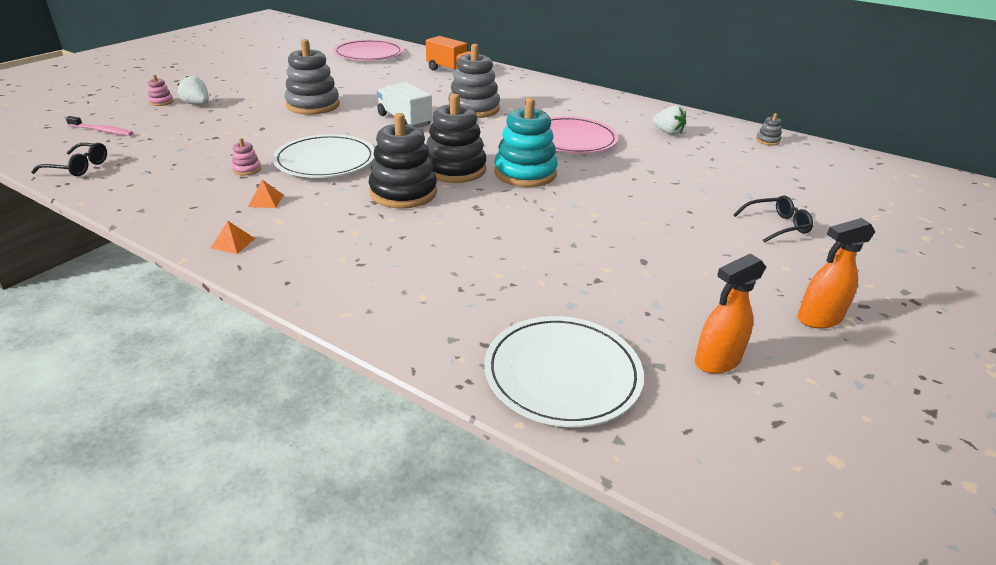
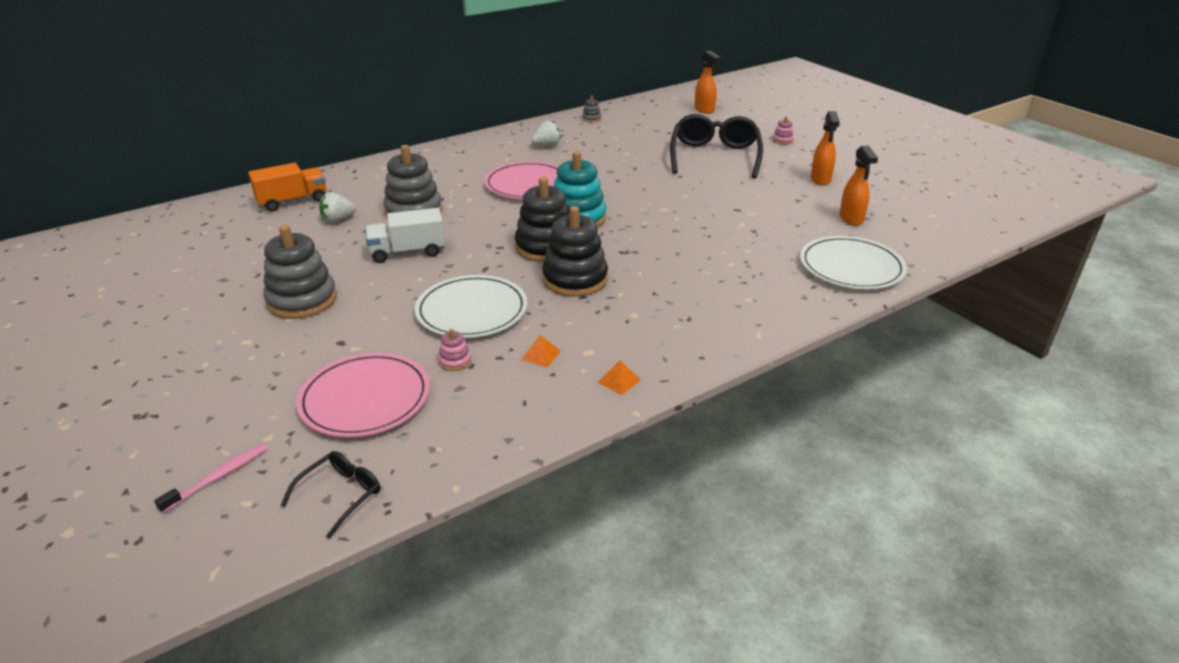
camera: 65 degrees left, 0 degrees up
(161, 102) = (151, 420): pink stacking toy -> pink stacking toy (782, 140)
(197, 104) = (199, 388): white strawberry -> white strawberry (338, 220)
(368, 54) = (159, 240): pink plate -> pink plate (365, 399)
(776, 225) = (714, 156): black glasses -> black glasses, size x2.08
(911, 199) = (704, 110): none -> orange spray bottle

